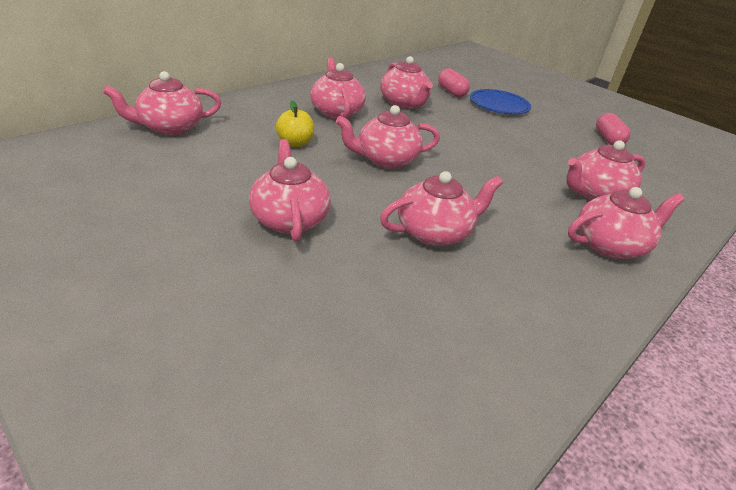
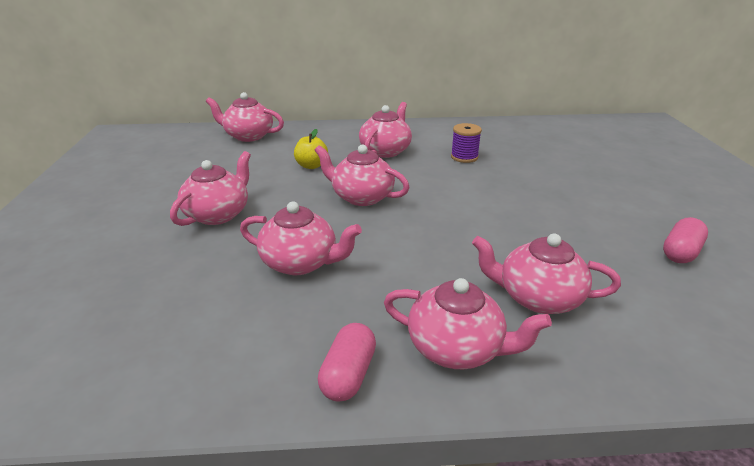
camera: 45 degrees right, 5 degrees down
(404, 103) = (464, 157): pink teapot -> purple spool
(451, 92) = (539, 157): pink capsule -> pink capsule (348, 374)
(499, 105) = (577, 181): blue plate -> none

